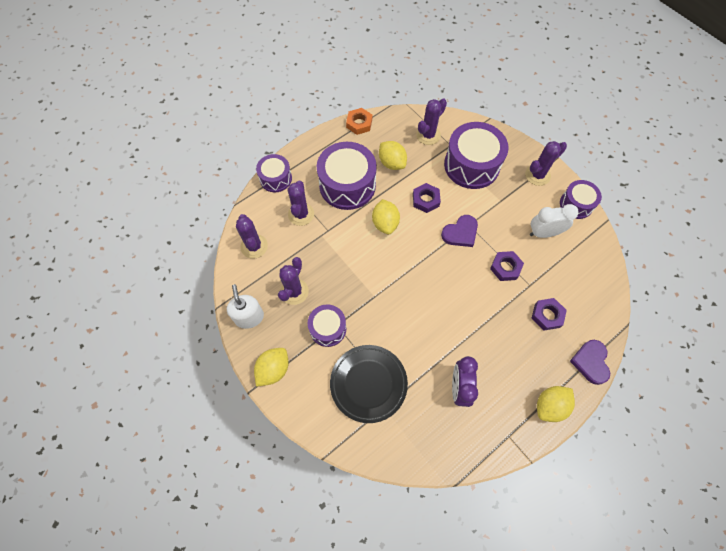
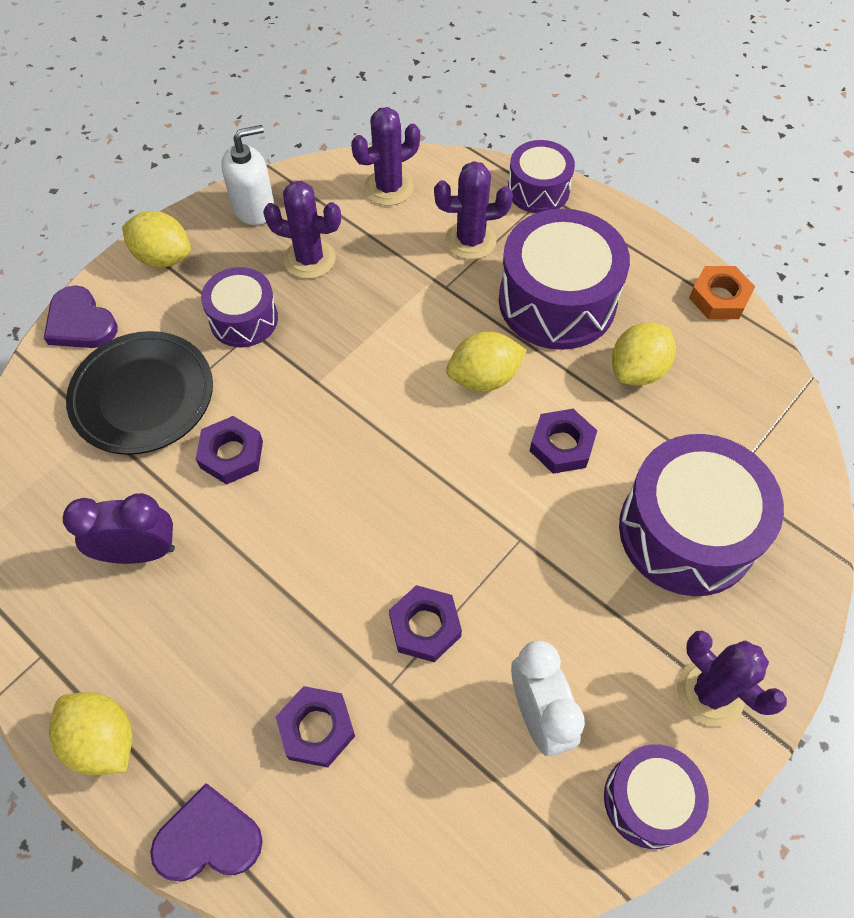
camera: 80 degrees right, 5 degrees down
(410, 340) = (231, 454): none -> purple nut
(428, 135) = (740, 431): purple cactus -> none
(460, 233) = (494, 523): purple heart -> purple heart (80, 323)

